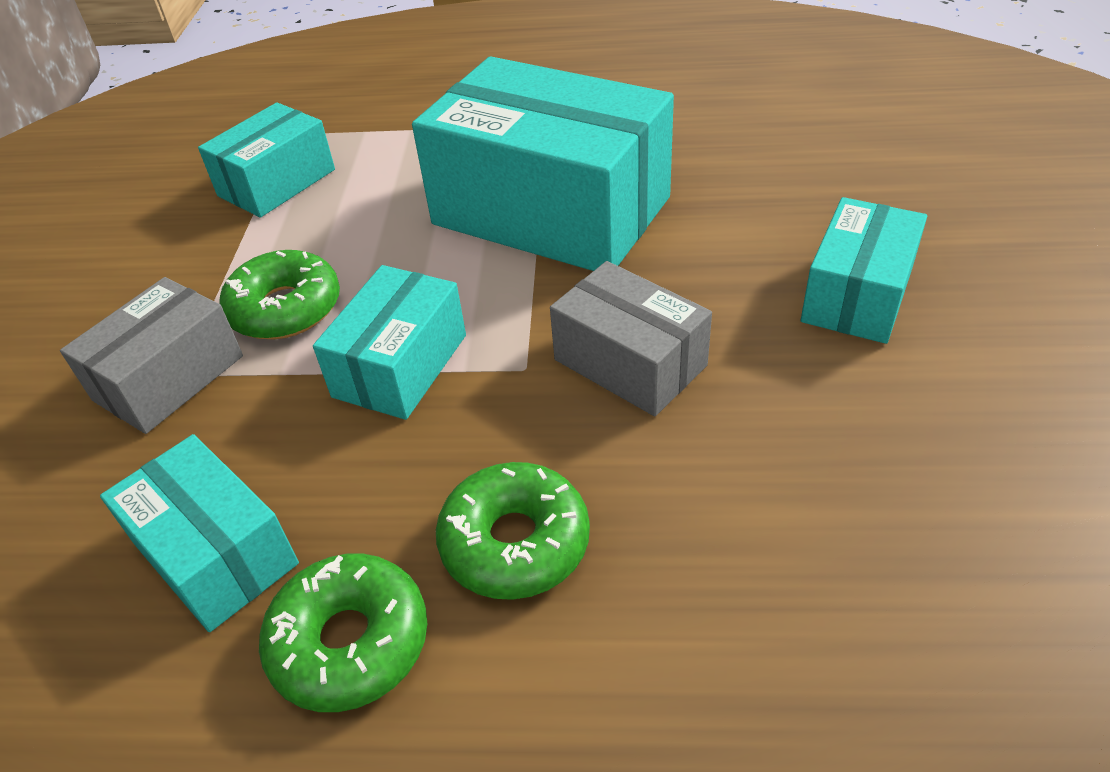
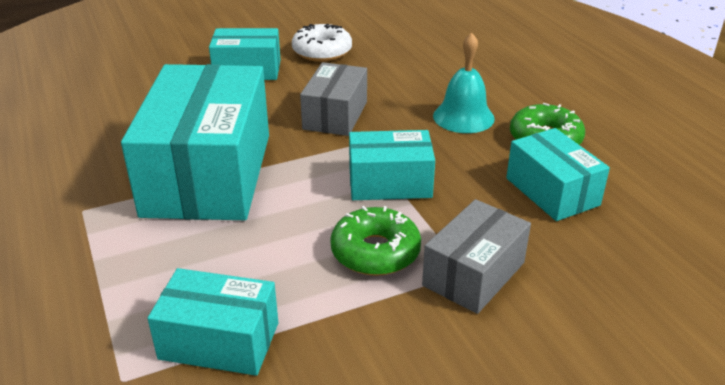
camera: 120 degrees left, 10 degrees down
(169, 378) = (474, 274): grey box -> grey box turned 60 degrees counterclockwise
(215, 553) = (552, 191): turquoise box -> turquoise box turned 45 degrees counterclockwise
(515, 542) = (463, 117): green donut -> turquoise bell
(912, 415) = (322, 51): none -> white donut

